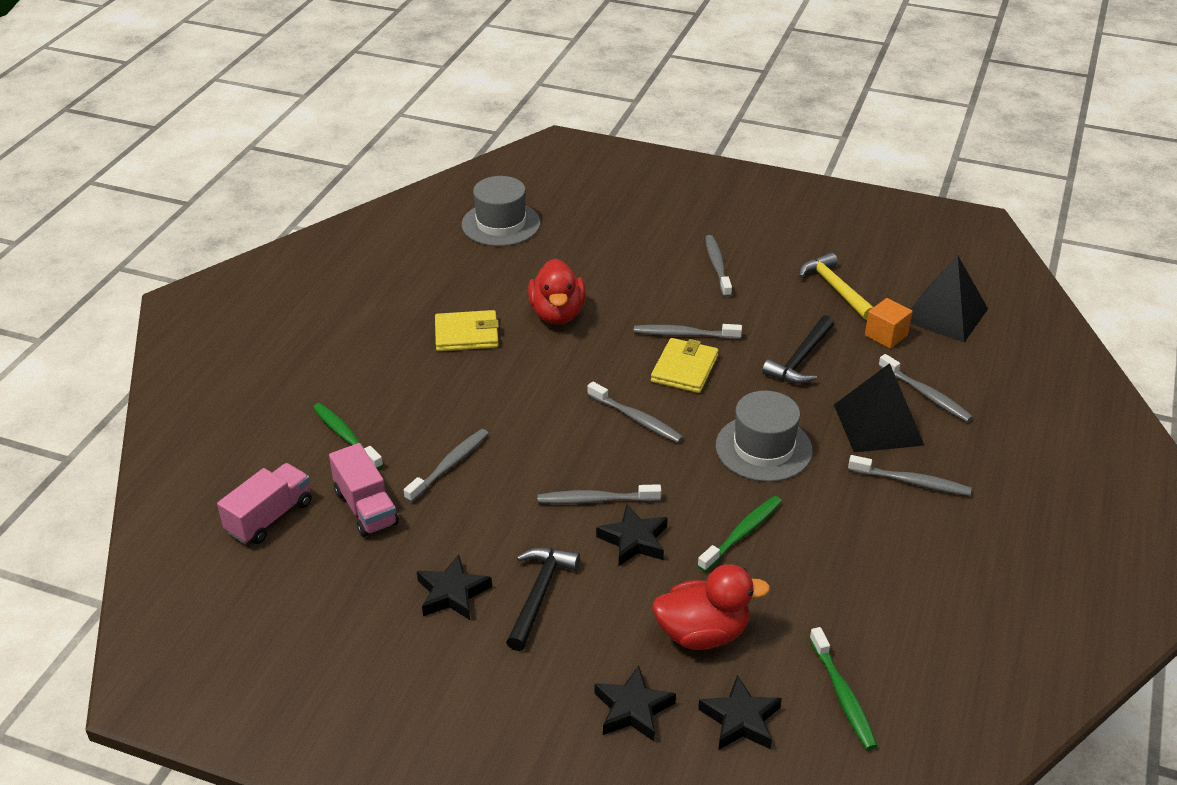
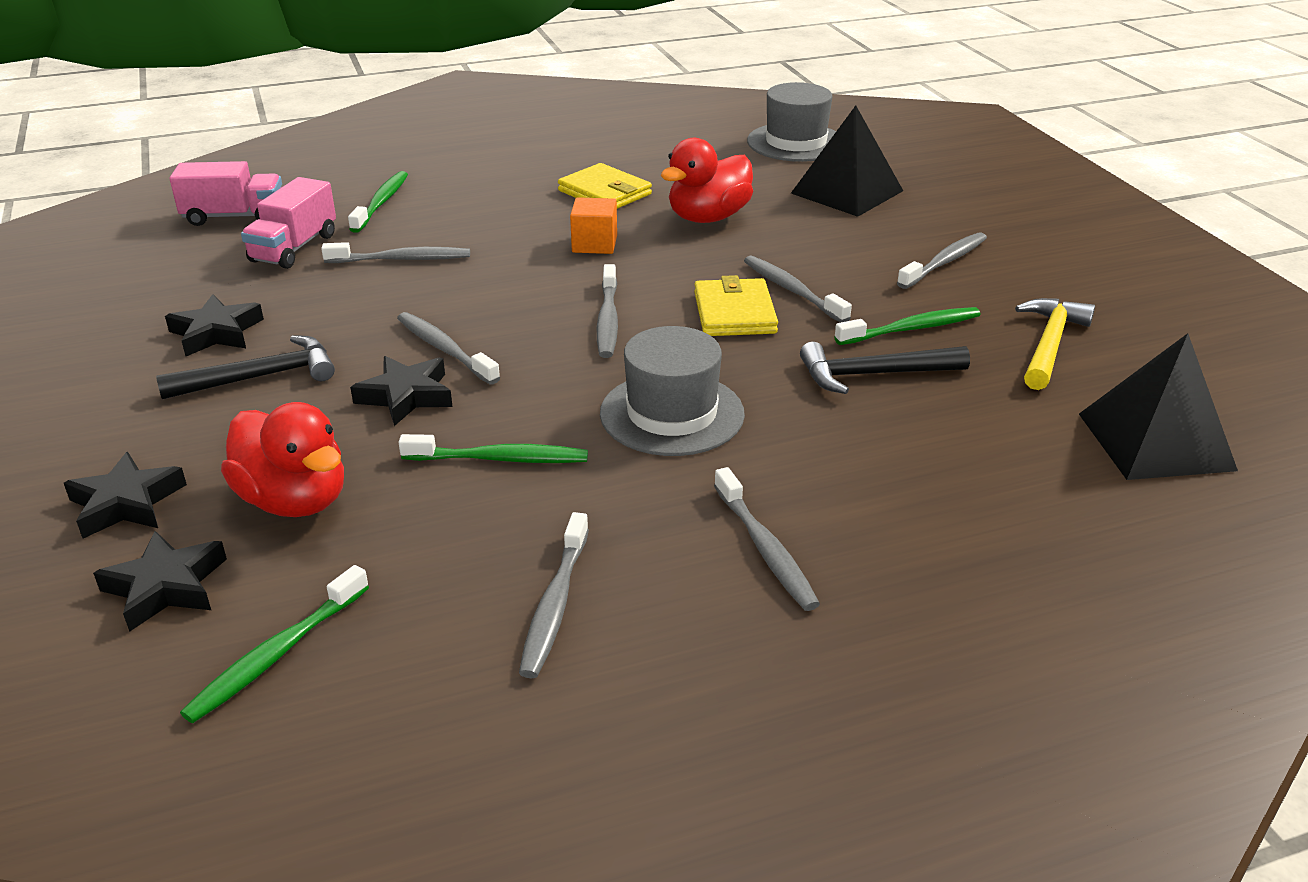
camera: 50 degrees right, 5 degrees down
(684, 369) = (734, 313): yellow wallet -> yellow wallet turned 75 degrees counterclockwise
(771, 320) = (911, 329): none -> green toothbrush
(878, 424) = (841, 477): black pyramid -> black pyramid (847, 192)
(886, 335) = (1027, 414): orange cube -> orange cube (594, 244)
(926, 394) = (962, 491): grey toothbrush -> grey toothbrush (555, 604)

